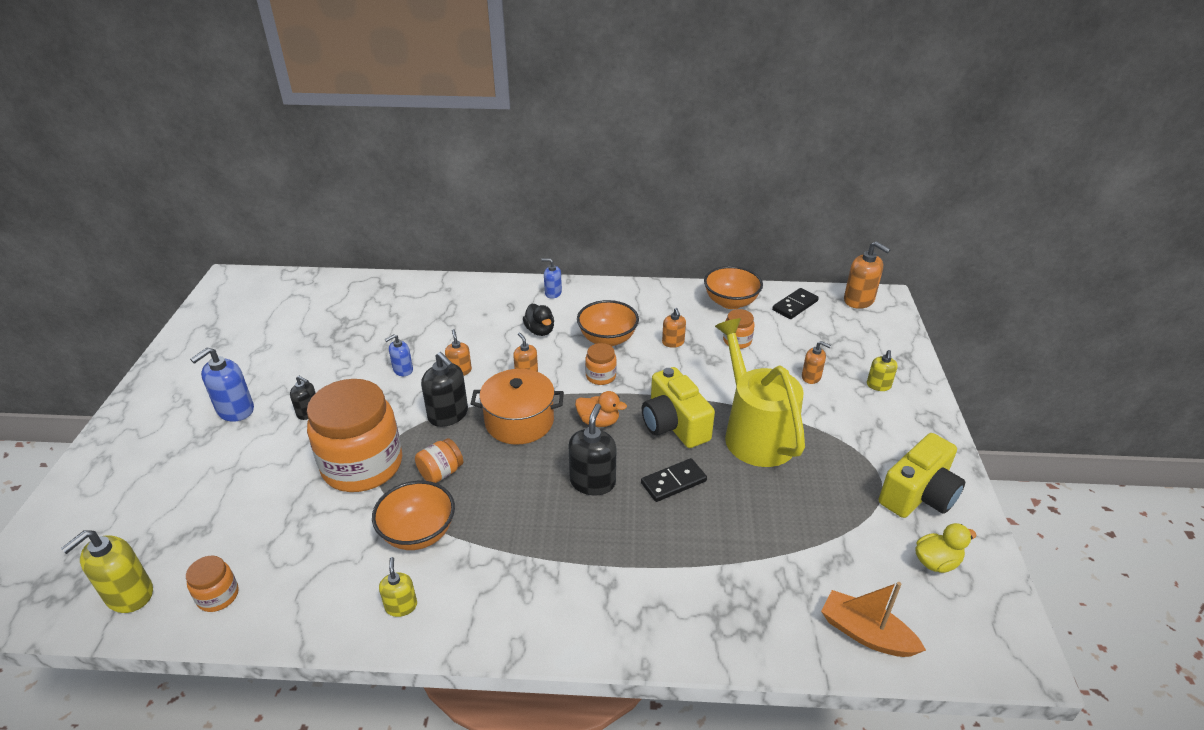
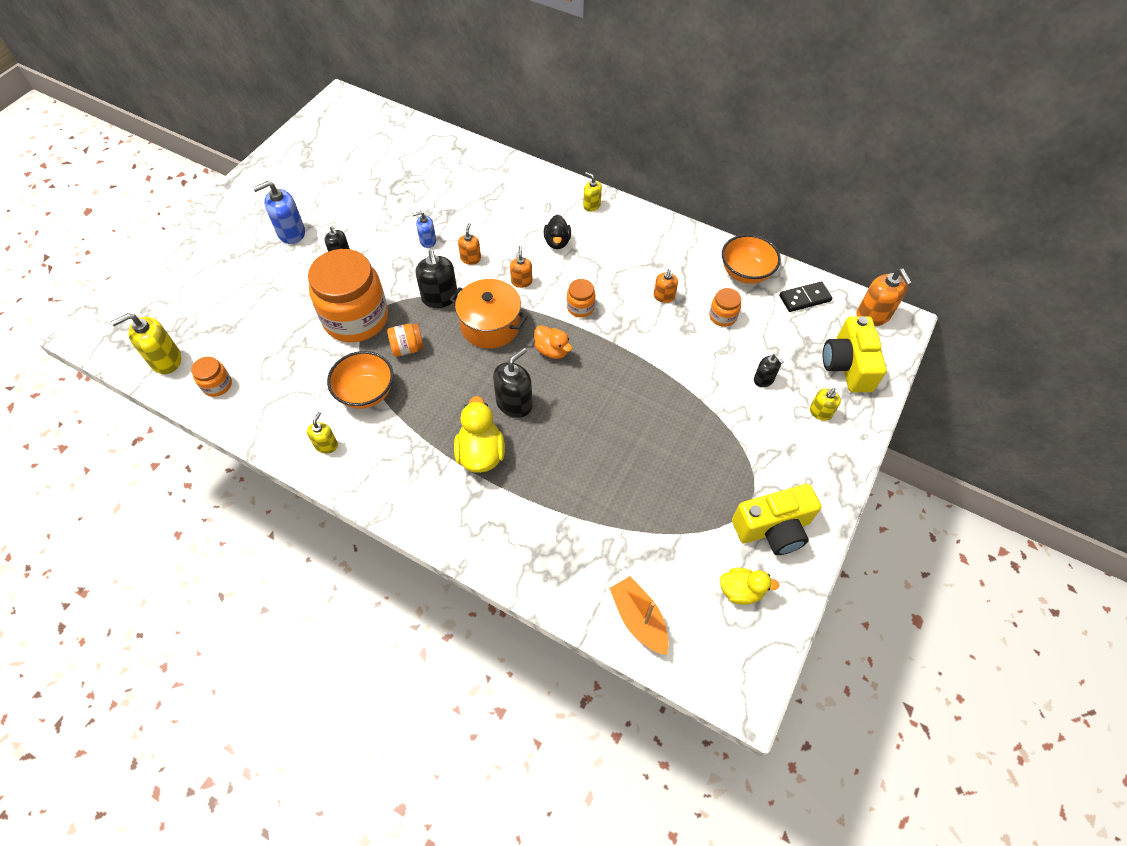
camera: 25 degrees right, 20 degrees up
(553, 293) = (591, 205): blue soap dispenser -> yellow soap dispenser
(589, 543) = (480, 453): none -> yellow duck
(607, 339) = (609, 272): orange bowl -> none
(673, 482) = (576, 430): black domino -> none
(674, 424) = (611, 378): yellow camera -> yellow camera (847, 365)
(754, 432) = (674, 413): yellow watering can -> none
(811, 377) = (763, 379): orange soap dispenser -> black soap dispenser

